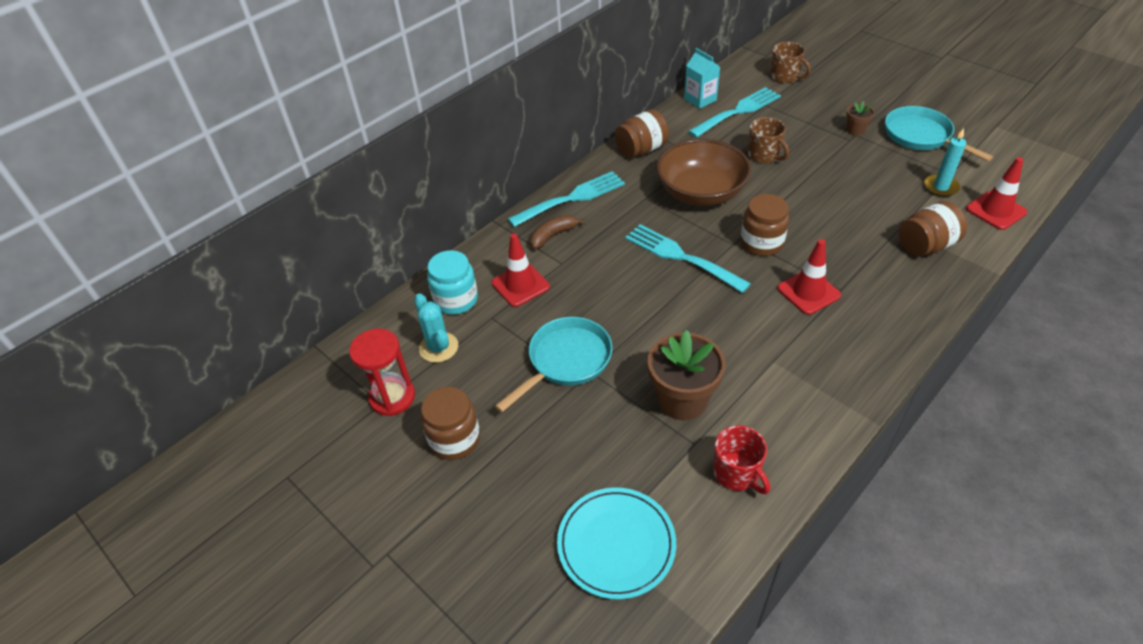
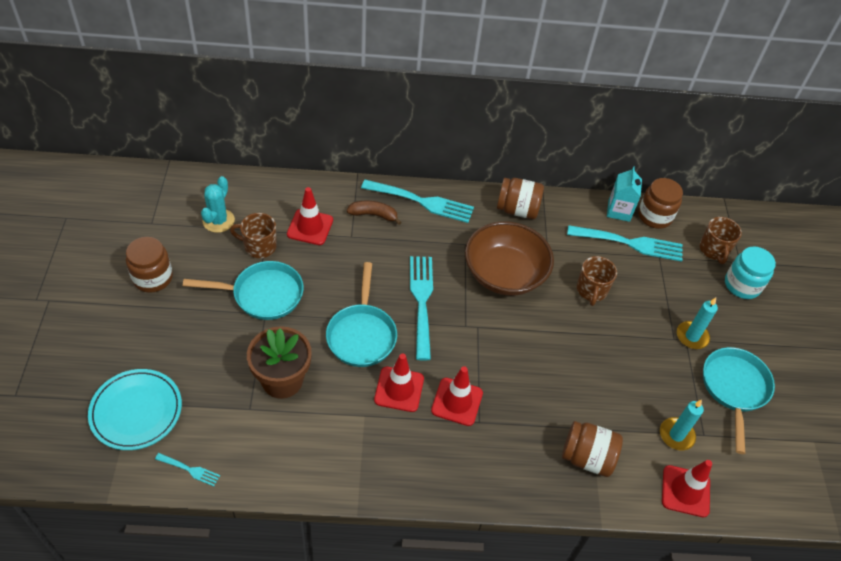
camera: 40 degrees right, 5 degrees up
(392, 397) = (160, 225): red hourglass -> none
(456, 300) = (266, 202): turquoise jar -> turquoise jar (742, 285)
(504, 333) = (259, 246): none -> brown mug
(681, 315) = (361, 335): none -> turquoise pan
(730, 533) = (190, 470): none -> turquoise fork
(737, 473) = (243, 447): red mug -> none
(761, 243) = (484, 343): brown jar -> brown jar (654, 216)
(764, 322) = (399, 389): none -> red traffic cone
(855, 130) = (692, 336): brown flower pot -> turquoise candle

